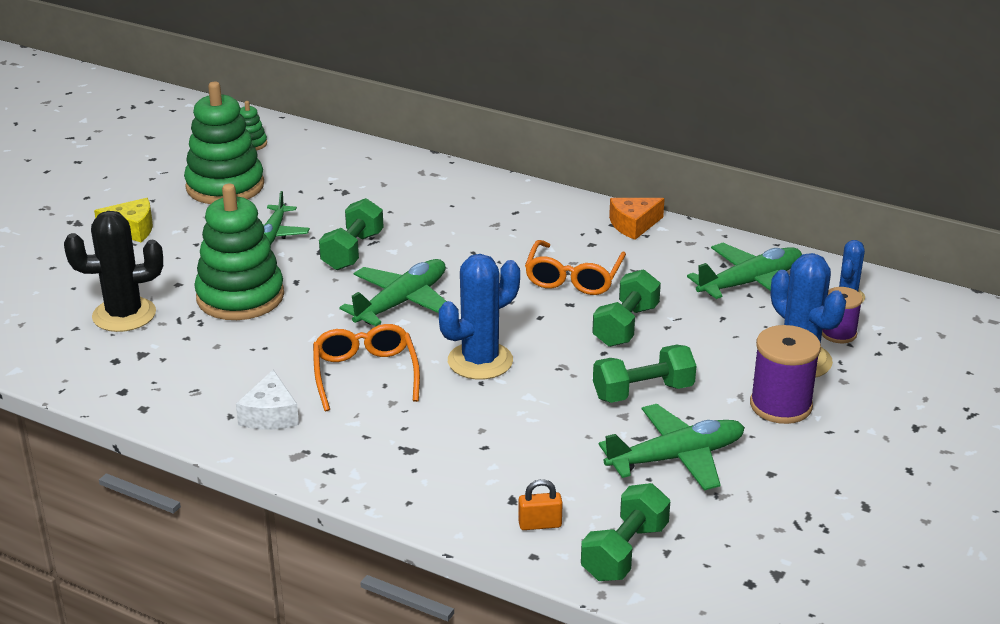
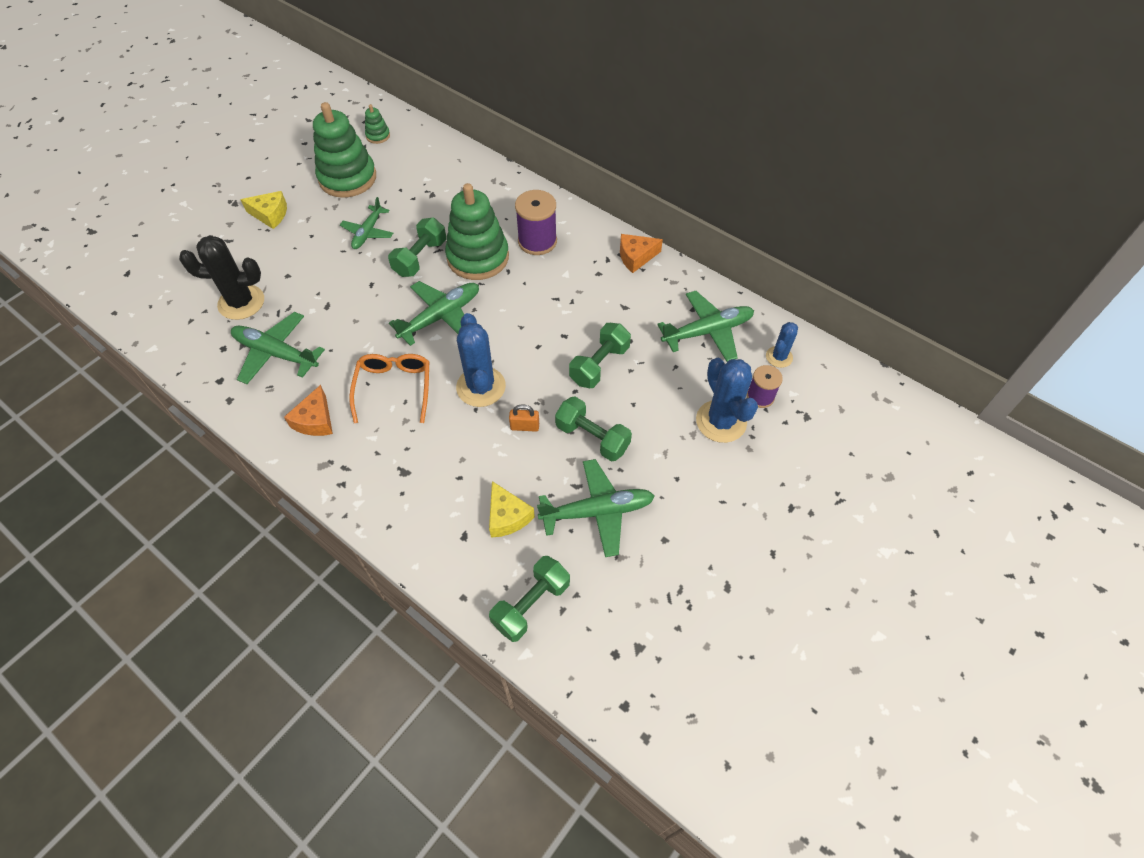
camera: 10 degrees right, 25 degrees up
(192, 358) = (276, 353): none -> green plane
(240, 297) = (327, 295): green stacking toy -> green stacking toy (478, 257)
(270, 415) = (315, 420): white cheese -> orange cheese
(480, 361) = (481, 387): blue cactus -> blue cactus turned 75 degrees counterclockwise
(540, 524) = (477, 565): orange padlock -> orange padlock (525, 426)
(562, 475) = (507, 516): none -> yellow cheese
(573, 278) = (574, 308): orange glasses -> none
(643, 392) = (592, 437): green dumbbell -> green dumbbell turned 45 degrees clockwise
(780, 405) = (693, 468): purple spool -> purple spool (537, 241)

